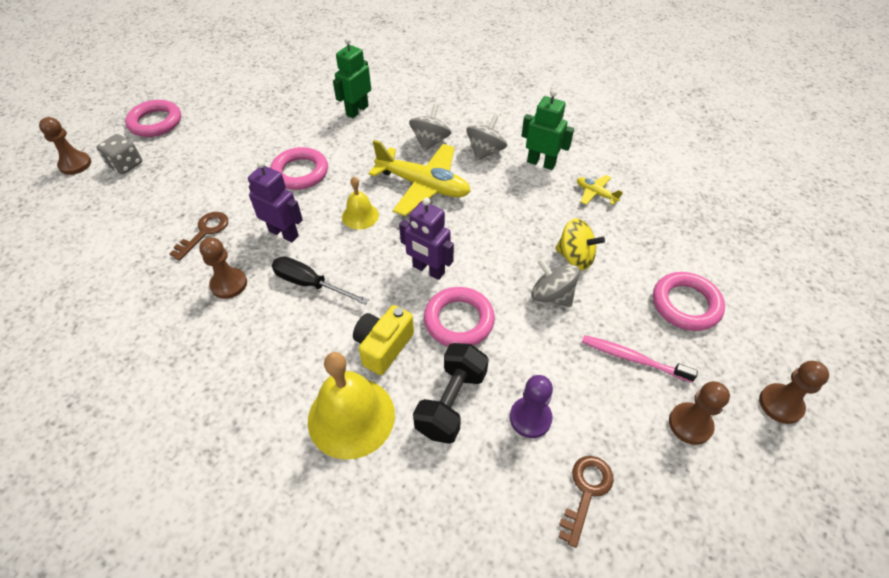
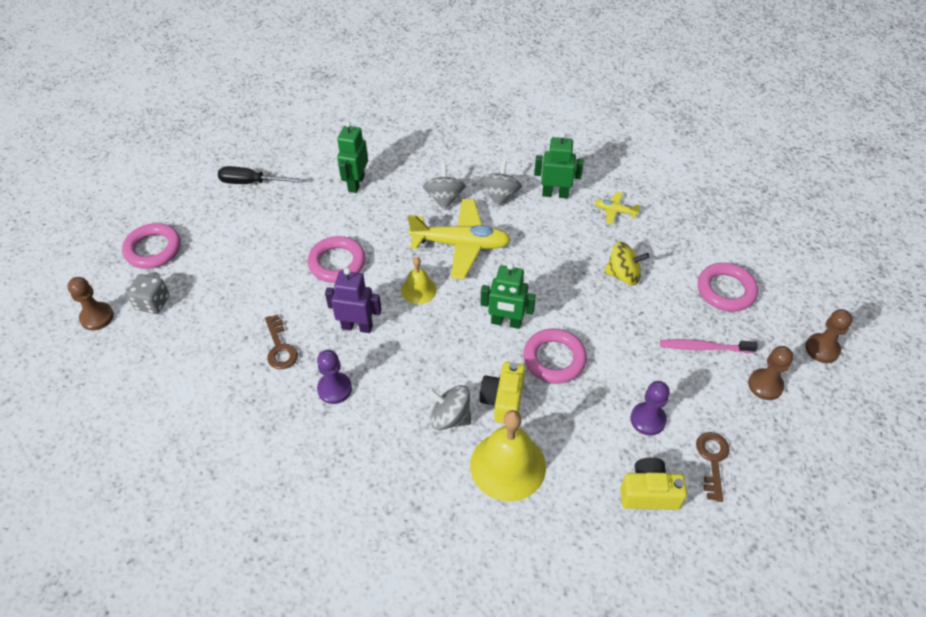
camera: 20 degrees left, 0 degrees up
(204, 232) = (280, 347): brown key -> brown key turned 150 degrees clockwise
(229, 284) = (334, 389): brown pawn -> purple pawn
(310, 284) = (409, 366): black screwdriver -> black screwdriver (251, 182)
(428, 270) = (506, 322): purple robot -> green robot
(451, 402) = (581, 427): black dumbbell -> none
(491, 504) = (649, 493): none -> yellow camera
(552, 296) = (619, 314): grey spinning top -> grey spinning top (450, 417)

